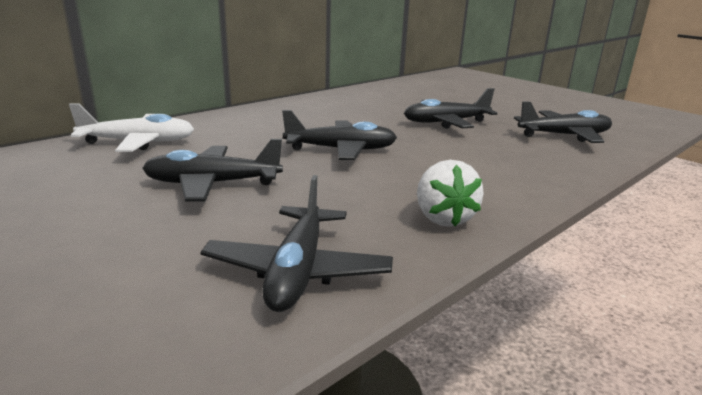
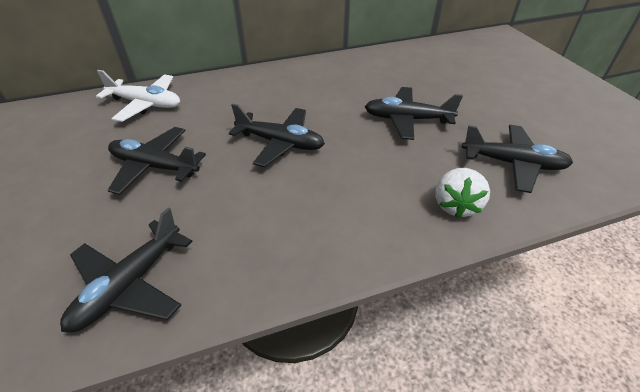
camera: 25 degrees right, 20 degrees up
(443, 218) = (282, 256): white strawberry -> white strawberry (455, 205)

